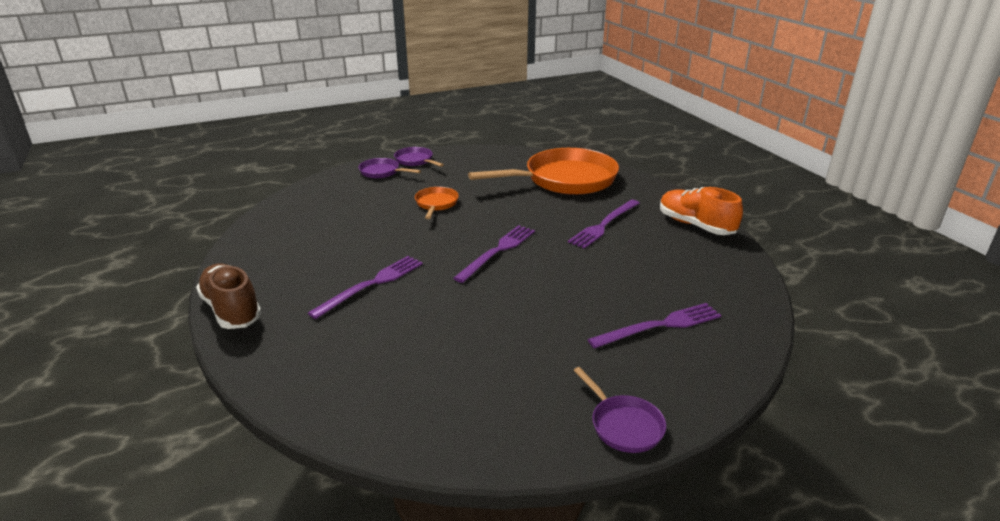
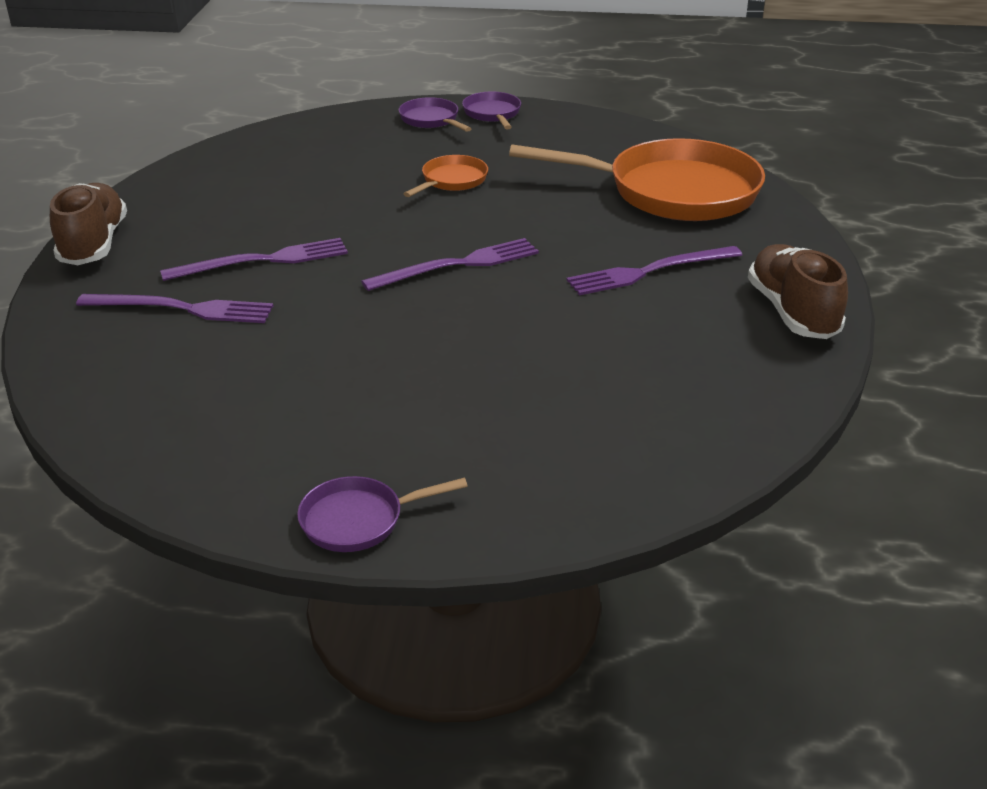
camera: 30 degrees right, 5 degrees up
(623, 425) = (358, 520): purple pan -> purple pan turned 75 degrees clockwise
(659, 326) = (554, 426): purple fork -> purple fork (182, 309)
(695, 225) = (792, 312): orange shoe -> brown shoe

